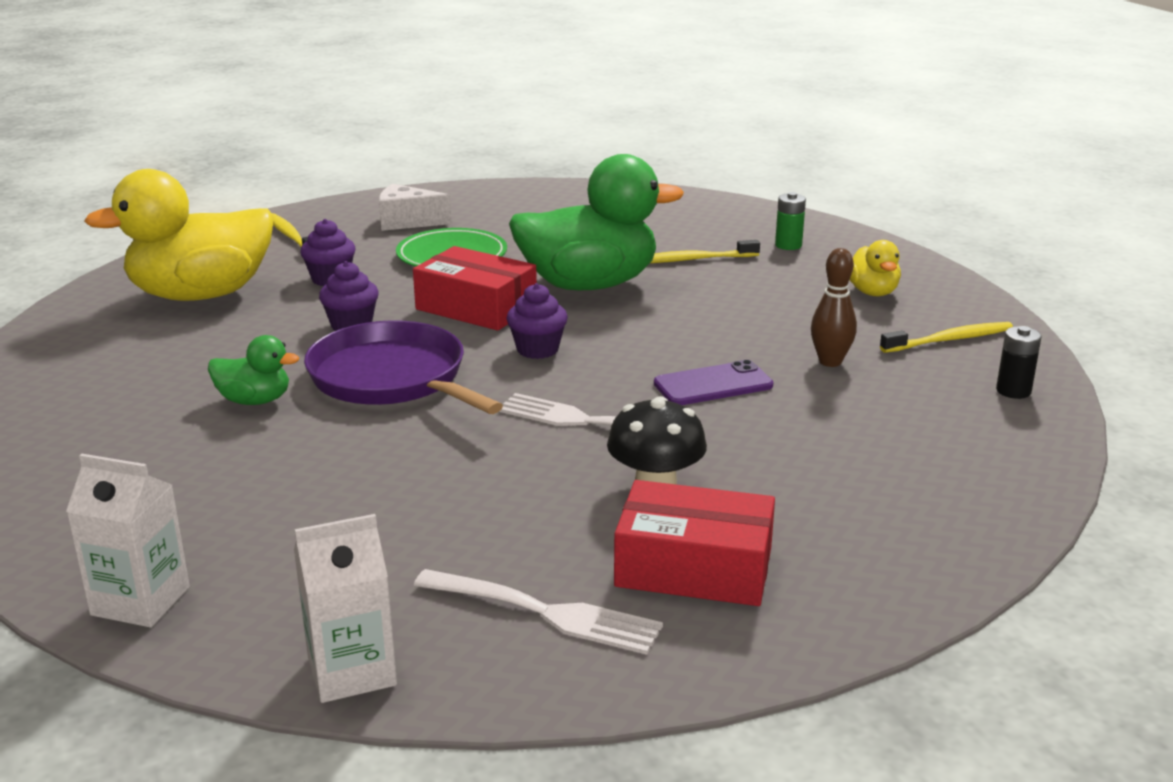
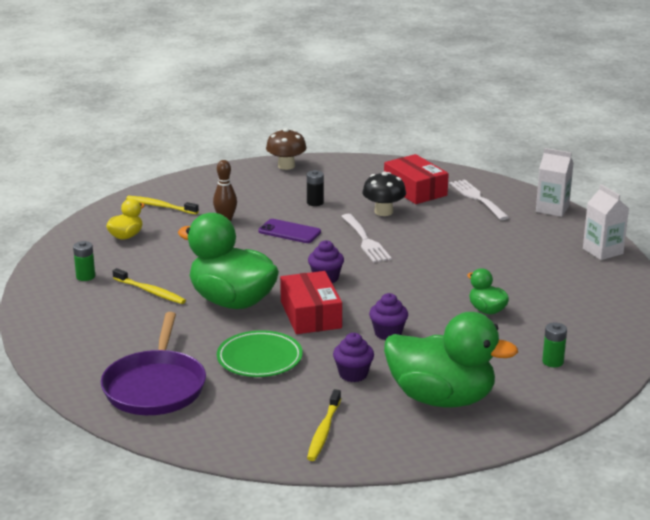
camera: 135 degrees left, 0 degrees up
(93, 376) = (552, 362): none -> green battery
(201, 295) = (441, 398): yellow duck -> green duck
(392, 378) = (411, 293): purple pan -> purple pan (155, 386)
(407, 222) = (232, 406): white cheese -> none
(1002, 497) = (286, 166): none -> brown mushroom
(1013, 391) = (195, 184): black battery -> black battery (315, 202)

